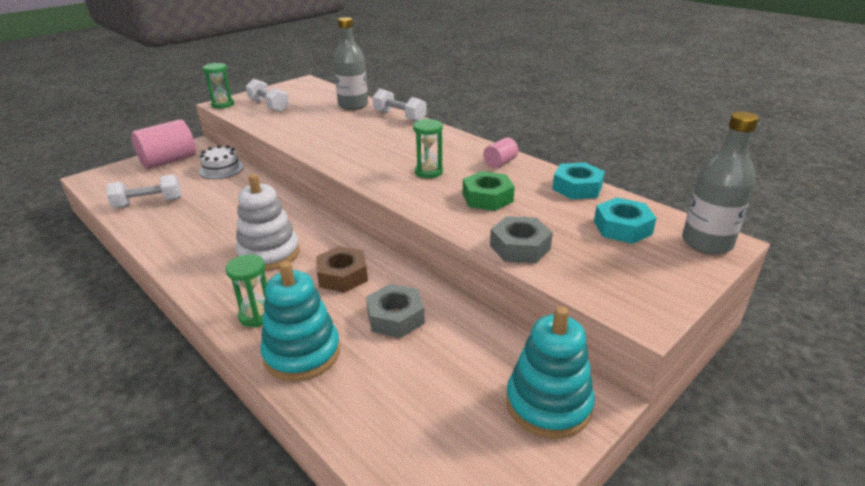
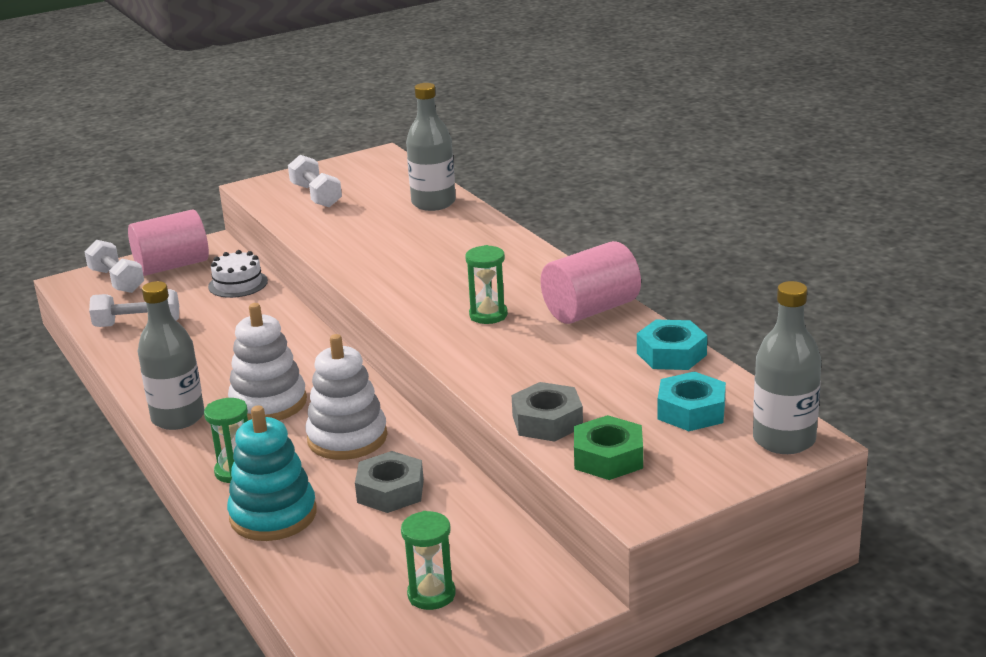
camera: 15 degrees right, 5 degrees down
(195, 273) = (178, 417): none -> grey bottle
(223, 105) = (254, 189): green hourglass -> green hourglass (431, 594)
(342, 275) = (347, 438): brown nut -> white stacking toy
(399, 116) = (491, 226): white dumbbell -> white dumbbell (116, 281)
(487, 198) = (544, 357): green nut -> green nut (608, 457)
(500, 163) = (591, 310): pink cylinder -> pink cylinder, size x2.00
(548, 404) = (517, 595): turquoise stacking toy -> none

